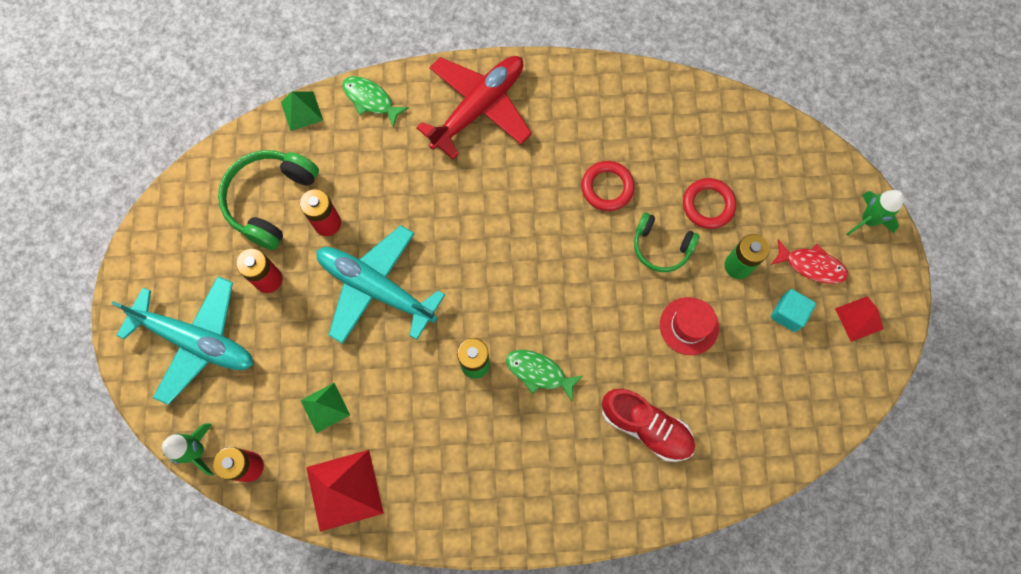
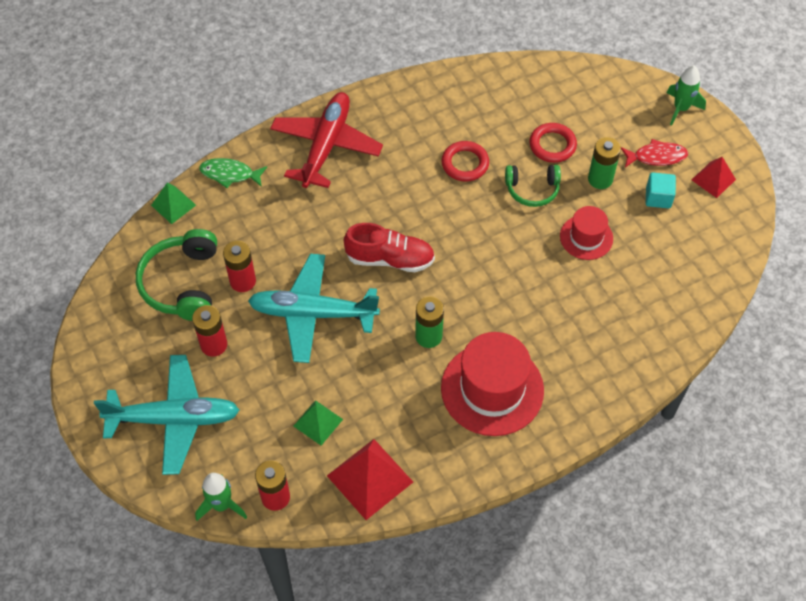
camera: 25 degrees left, 15 degrees down
(508, 450) = (492, 389): none -> red hat
(539, 372) = (485, 320): green fish -> none
(646, 427) = (593, 324): red shoe -> red shoe (390, 259)

